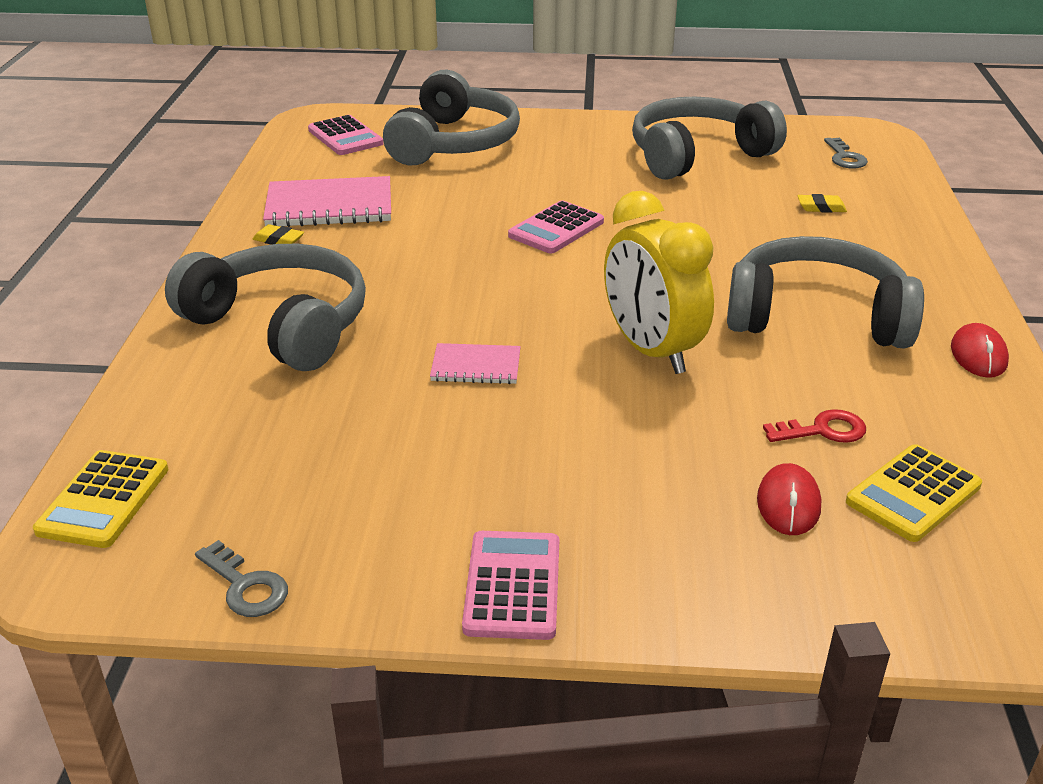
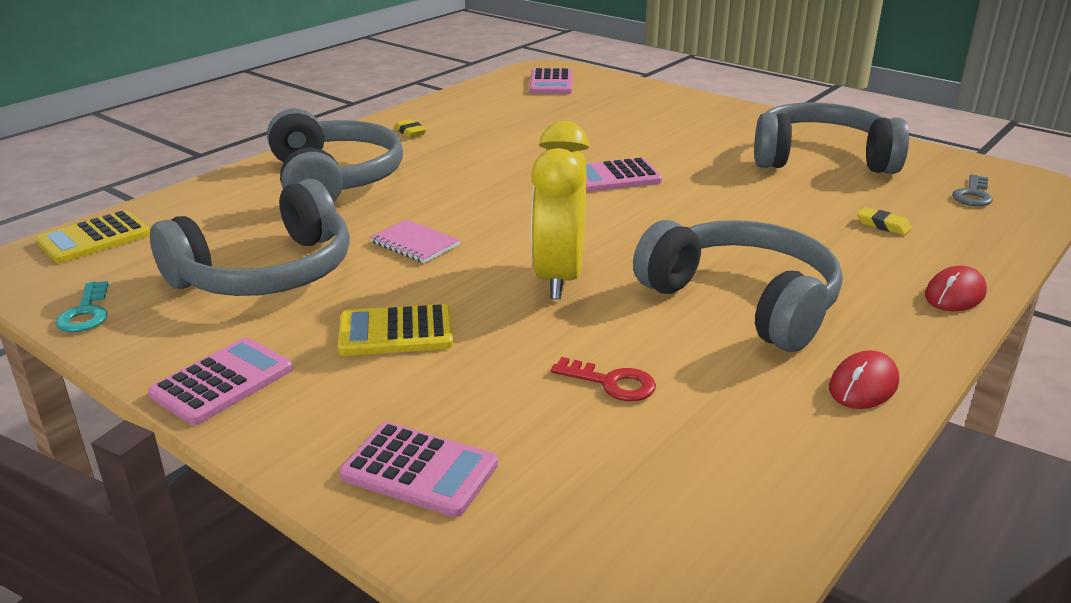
camera: 35 degrees right, 5 degrees down
(246, 586) = (86, 313): grey key -> turquoise key
(329, 206) = (474, 121): pink notebook -> none
(453, 143) = (624, 104): grey headphones -> grey headphones (266, 273)
(788, 504) = (496, 420): red mouse -> red mouse (954, 294)
(795, 576) = (419, 470): none -> pink calculator
(913, 494) = (616, 461): yellow calculator -> yellow calculator (396, 332)

